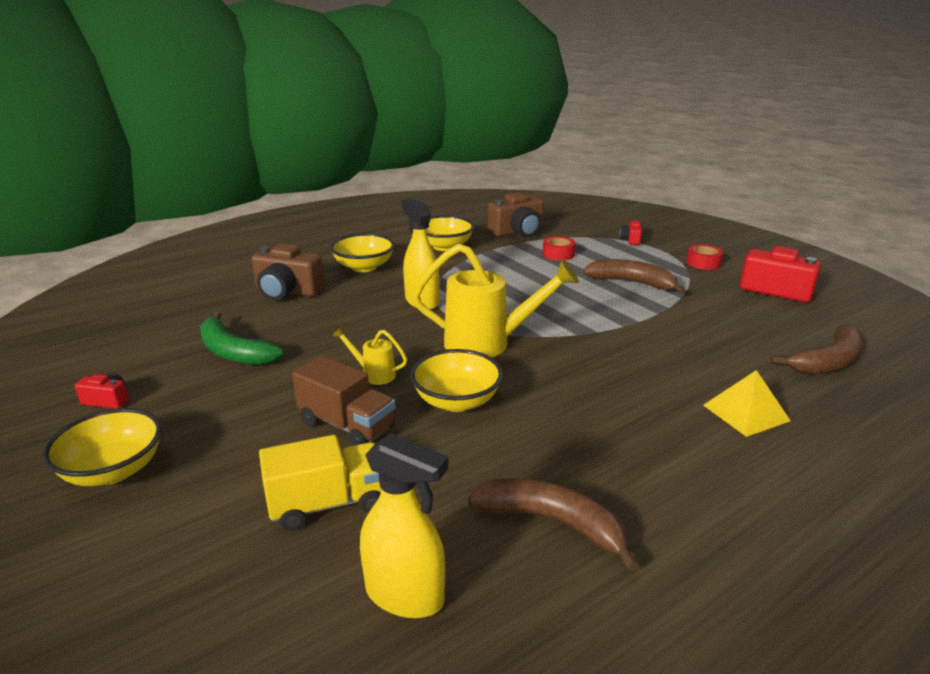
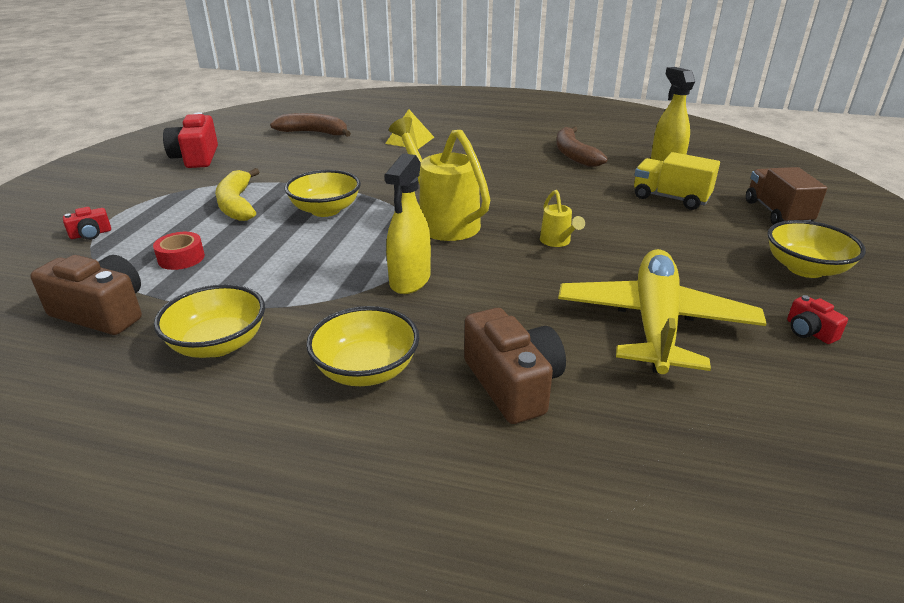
camera: 130 degrees left, 5 degrees up
(233, 352) = (655, 323): green banana -> yellow plane
(347, 425) = (618, 223): brown truck -> brown truck (776, 213)
(456, 401) = (531, 204): yellow bowl -> yellow bowl (325, 210)
(632, 283) = (237, 204): brown banana -> yellow banana
(703, 263) = (148, 189): red tape -> none

